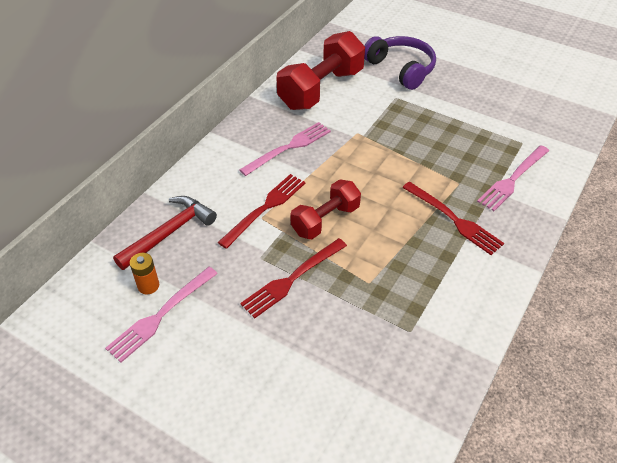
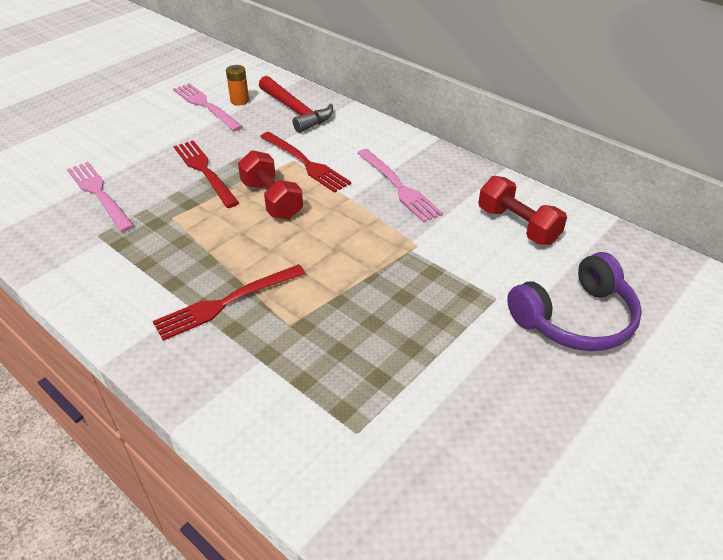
camera: 100 degrees right, 5 degrees down
(321, 89) = (517, 225): red dumbbell -> red dumbbell, size x0.62
(512, 179) = (275, 389): pink fork -> pink fork (99, 194)

